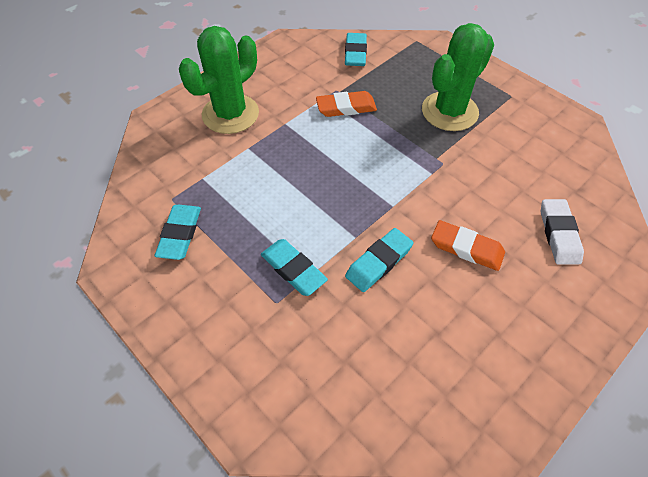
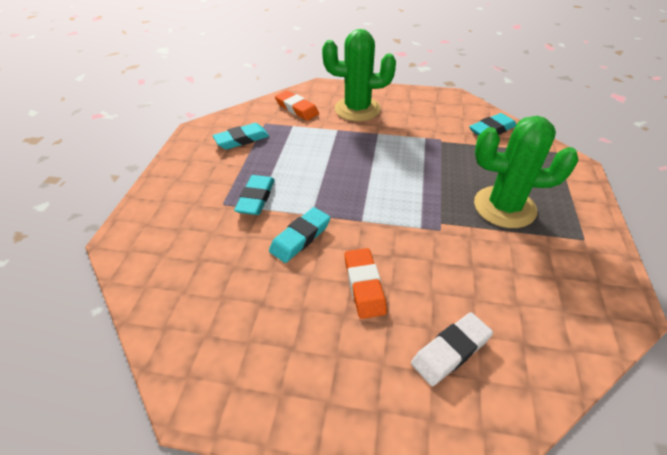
camera: 55 degrees right, 10 degrees down
(346, 107) = (430, 152): orange eraser -> orange eraser (297, 108)
(378, 262) = (300, 237): turquoise eraser -> turquoise eraser turned 60 degrees counterclockwise

